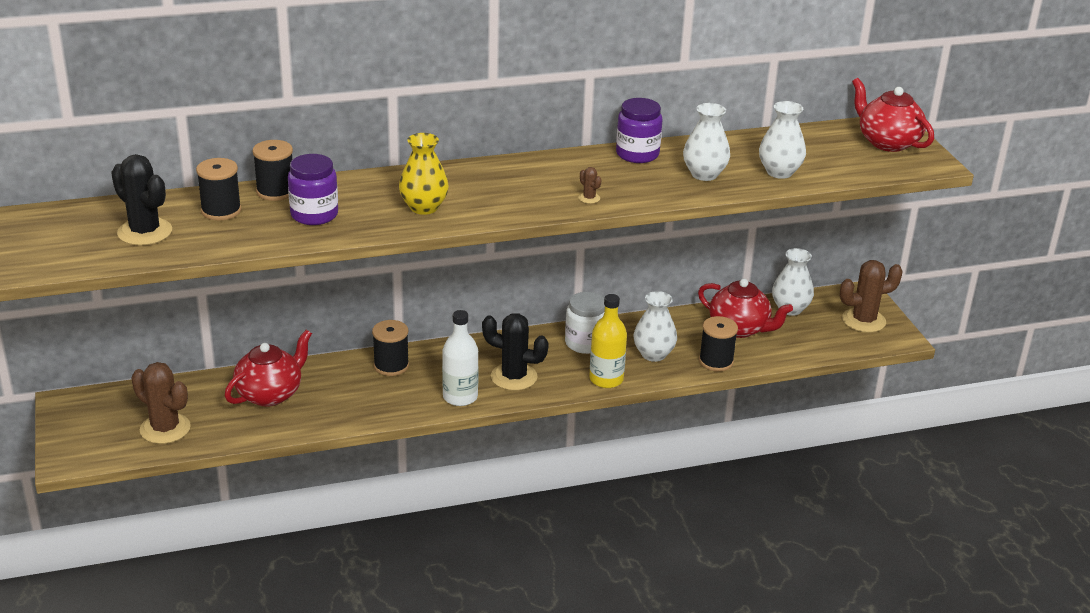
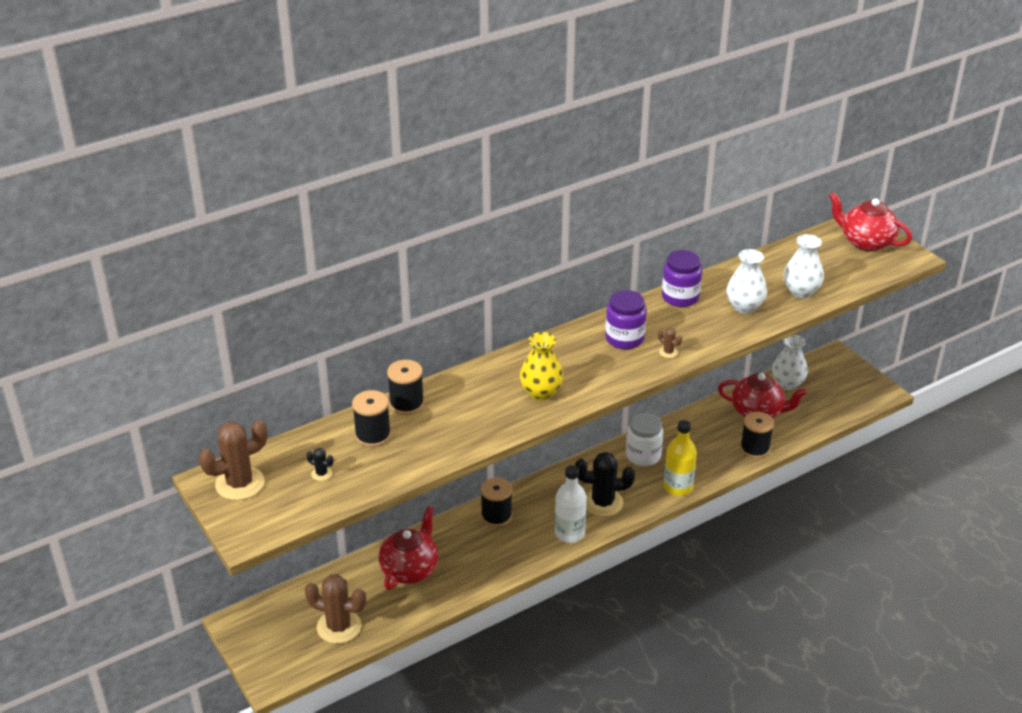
camera: 15 degrees left, 5 degrees up
(145, 232) = (321, 474): black cactus -> black cactus, size x0.43
(314, 215) = (455, 421): purple jar -> purple jar (624, 338)
(653, 354) = (703, 453): white vase -> none
(863, 320) = (848, 382): brown cactus -> brown cactus (240, 483)

